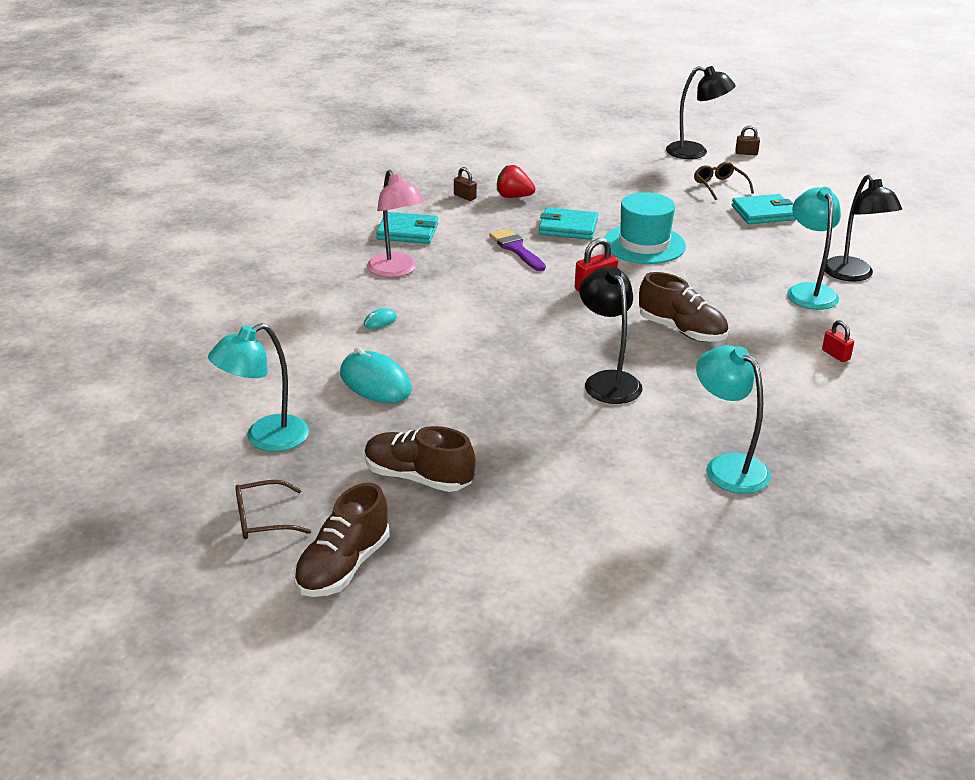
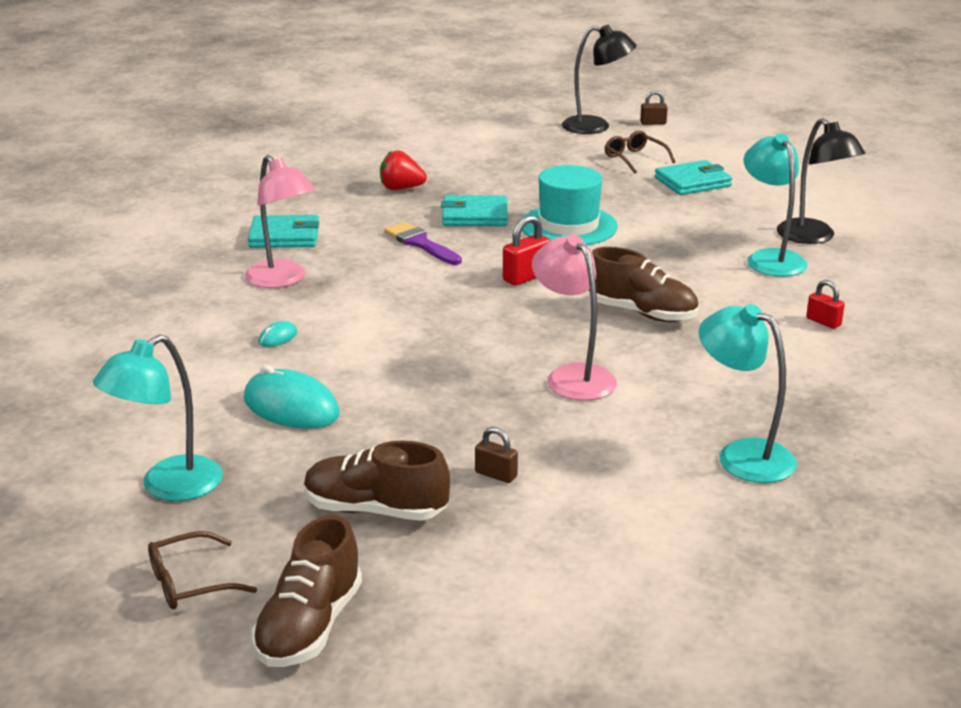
camera: 10 degrees left, 5 degrees down
(465, 196) = (343, 193): brown padlock -> brown padlock (496, 474)
(608, 381) = (573, 376): black lamp -> pink lamp

